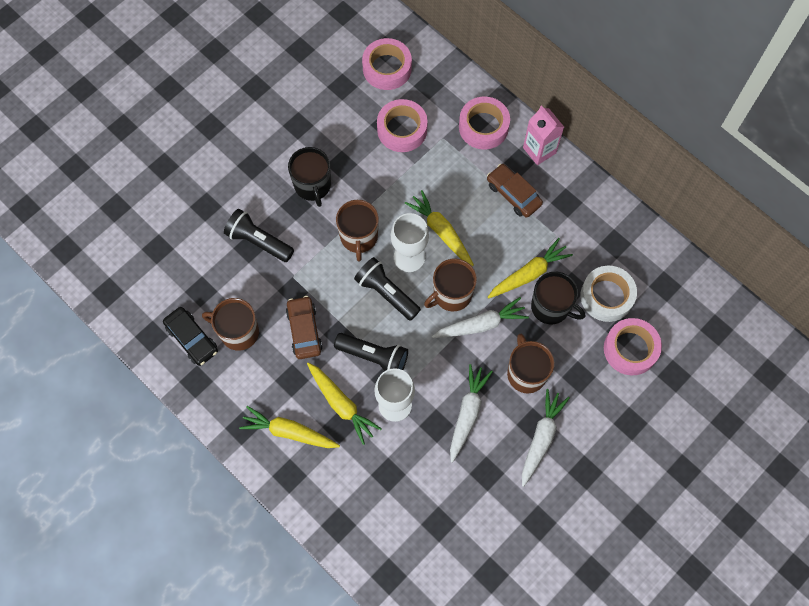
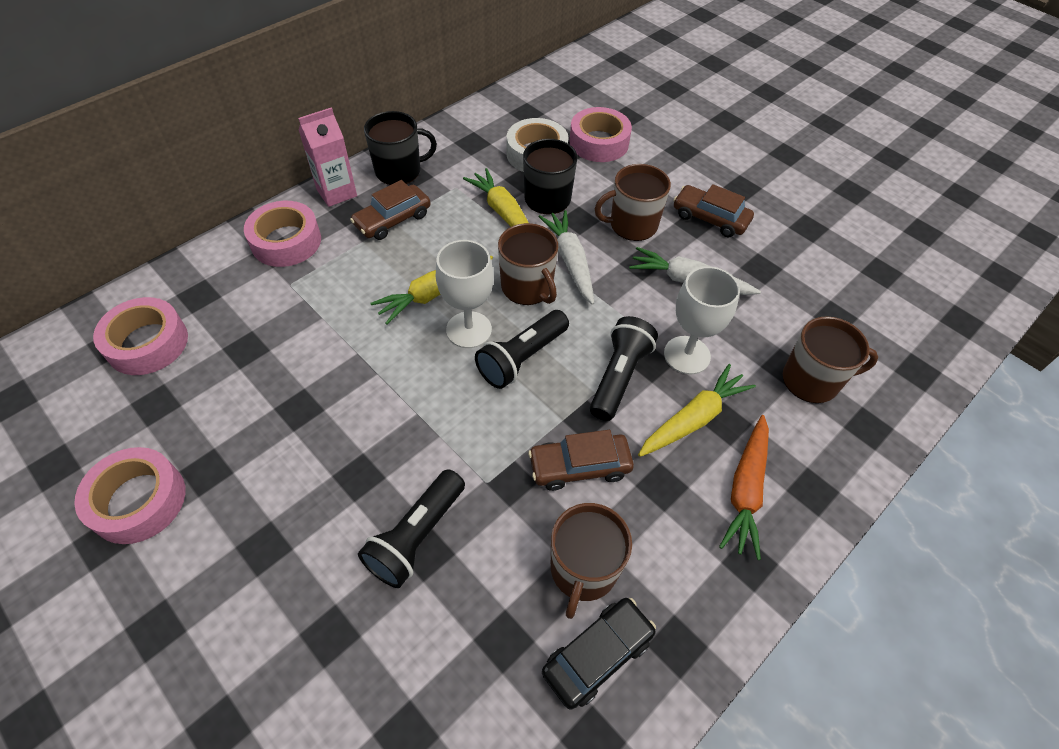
camera: 90 degrees left, 15 degrees down
(289, 432) = (745, 490): yellow carrot -> orange carrot
(313, 185) = (327, 450): black mug -> black mug (399, 171)
(359, 237) = (430, 389): brown mug -> brown mug (812, 380)
(402, 129) = (261, 329): pink tape -> pink tape (138, 501)
(541, 438) = (710, 218): white carrot -> brown car

